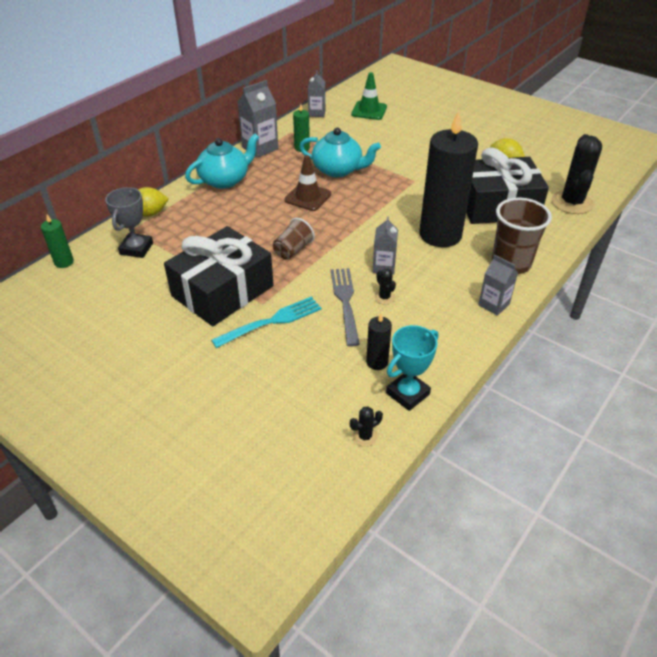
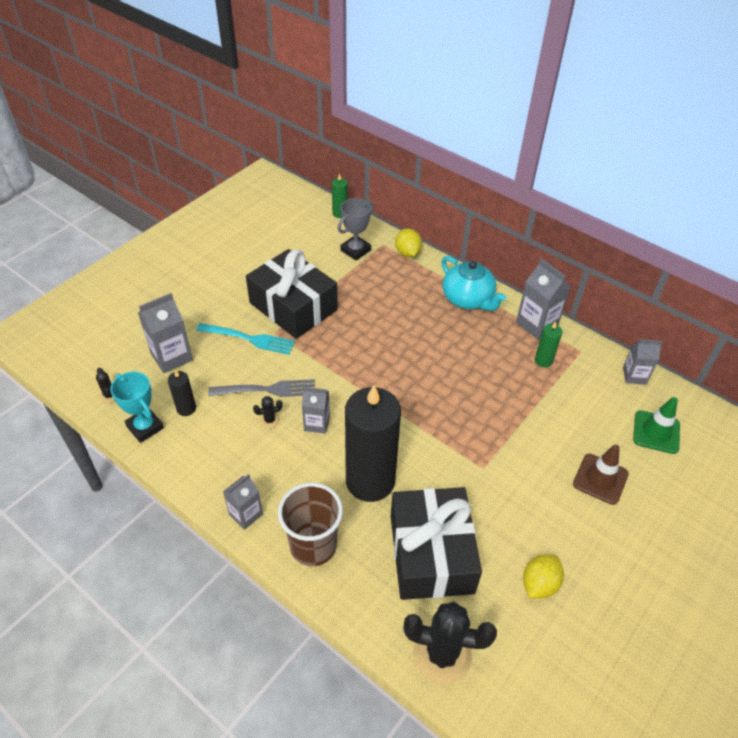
camera: 90 degrees right, 5 degrees up
(136, 248) = (355, 250): grey trophy -> grey trophy turned 60 degrees counterclockwise
(272, 321) = (249, 339): turquoise fork -> turquoise fork turned 45 degrees counterclockwise
(293, 250) = (348, 352): brown cup -> none
(300, 386) = (171, 357): none -> grey carton
(307, 197) = (440, 364): brown traffic cone -> brown traffic cone (600, 479)
(338, 170) = (499, 393): turquoise teapot -> none

